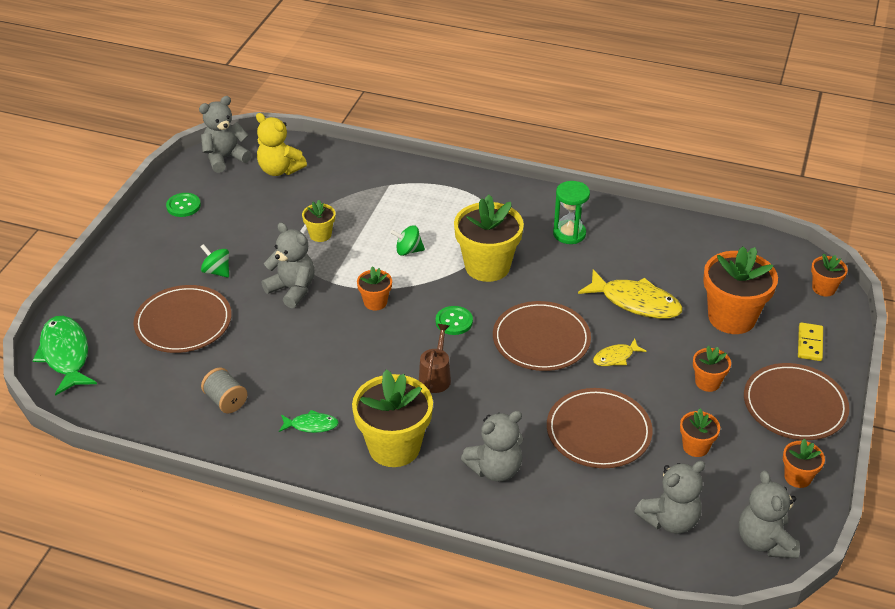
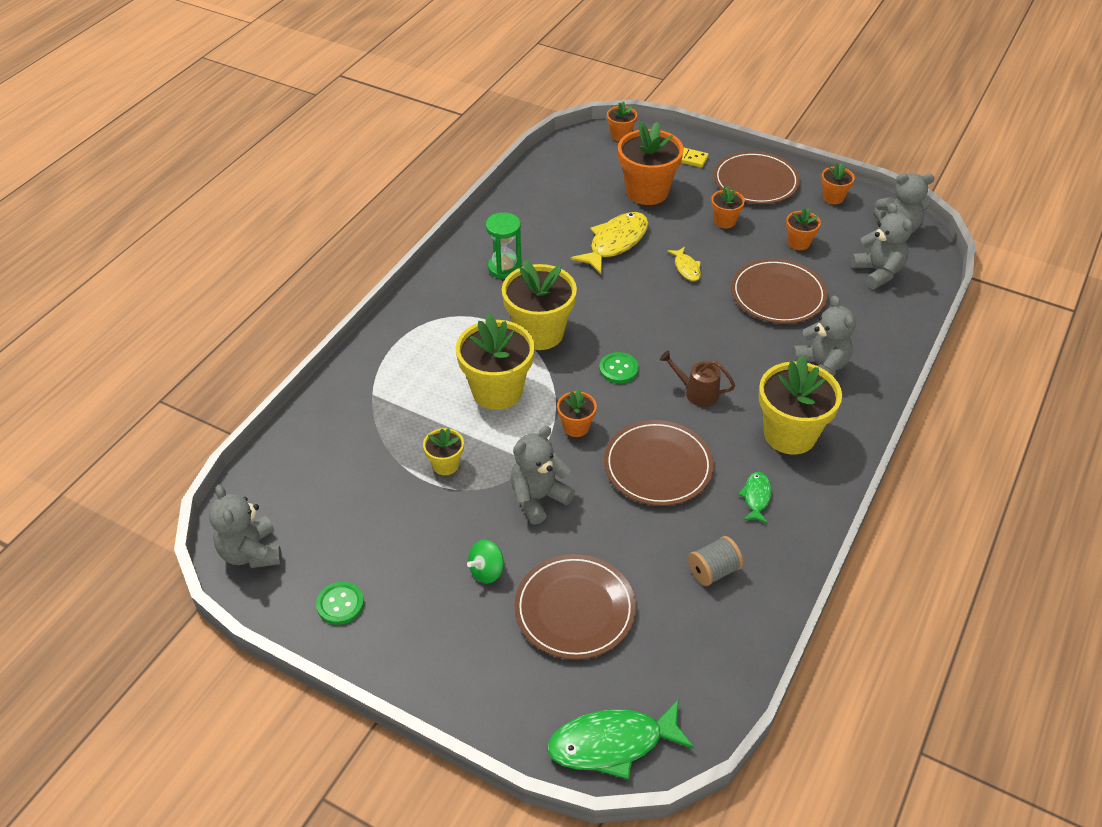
camera: 80 degrees left, 5 degrees up
(279, 170) = (301, 495): yellow teddy bear -> none
(408, 251) = (497, 391): green spinning top -> yellow flower pot
(541, 339) = (655, 311): brown plate -> brown plate (658, 466)

